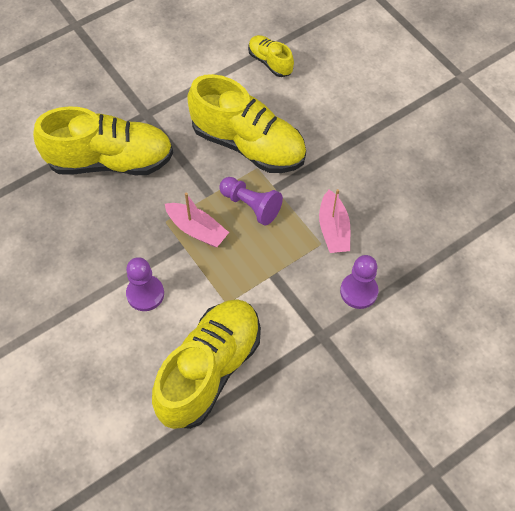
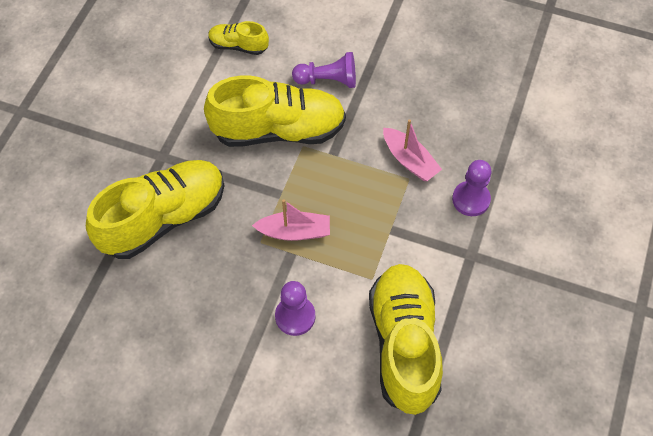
camera: 35 degrees left, 0 degrees up
(251, 205) = (324, 182): purple pawn -> purple pawn (328, 80)

